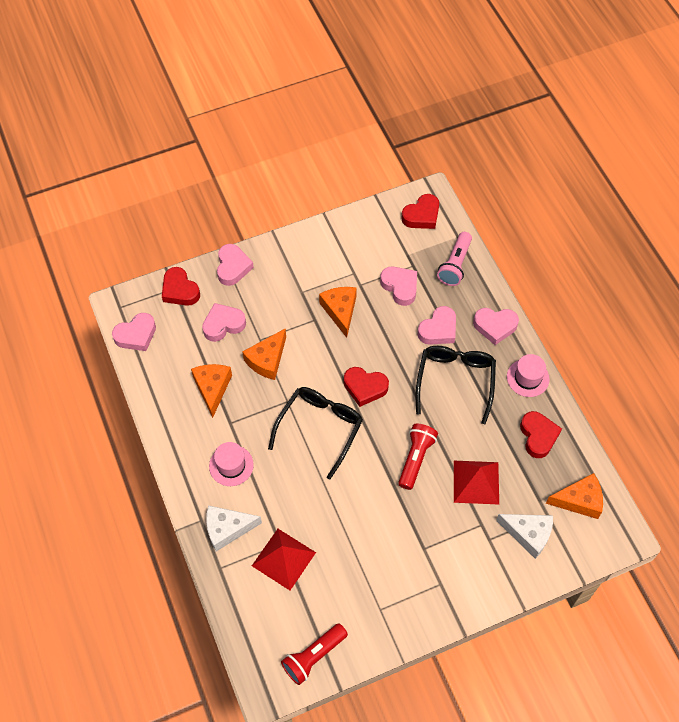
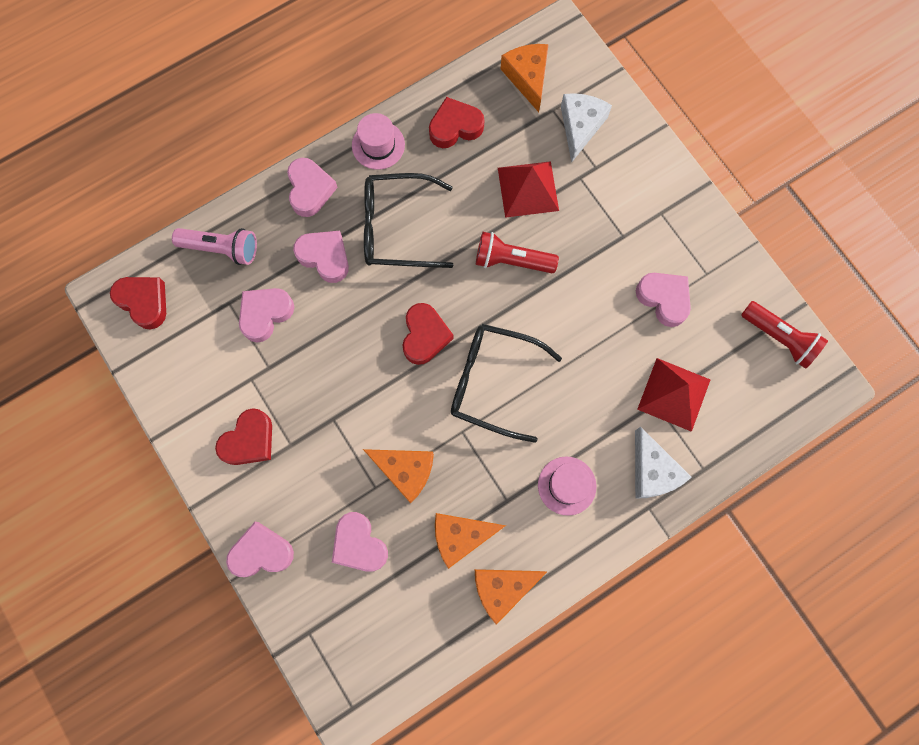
camera: 100 degrees left, 15 degrees up
(136, 335) = (395, 669): pink heart -> pink heart (664, 299)
(180, 290) = (311, 622): red heart -> red heart (249, 440)
(340, 311) = (314, 387): orange cheese -> orange cheese (502, 588)

